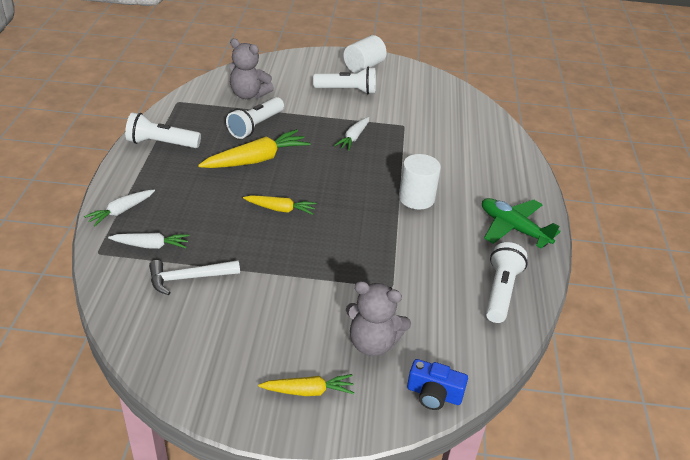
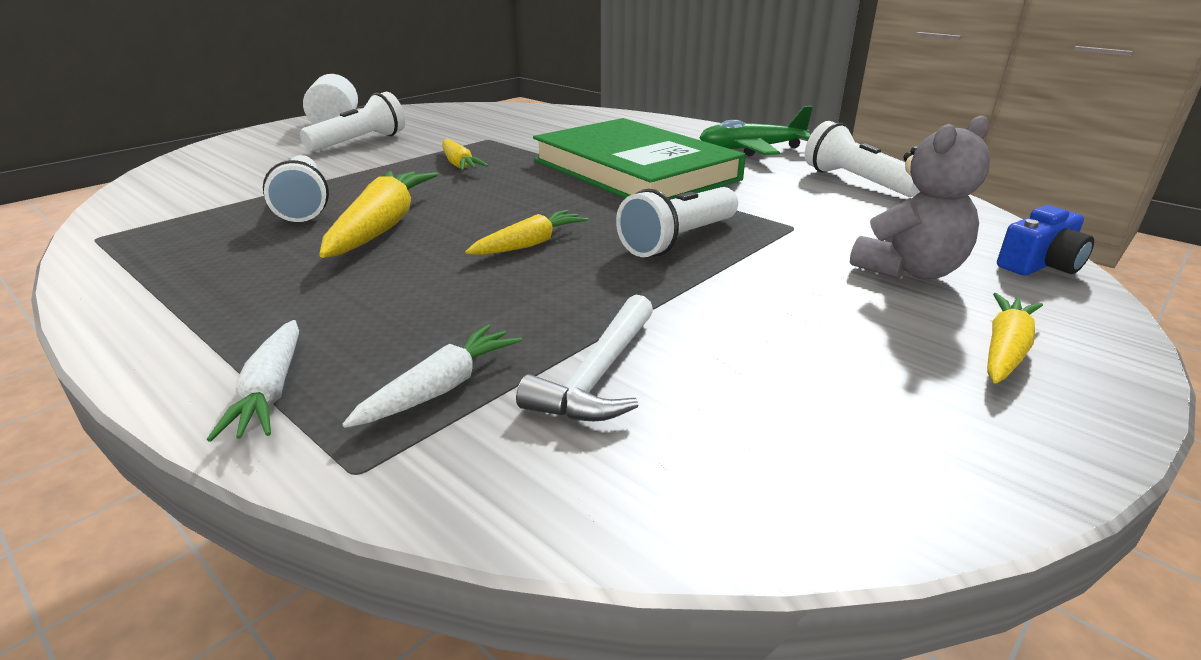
camera: 50 degrees left, 10 degrees down
(161, 143) = (166, 284): white flashlight -> white flashlight (679, 240)
(249, 95) = (222, 189): grey teddy bear -> none
(353, 138) = (459, 164): white carrot -> yellow carrot
(416, 198) = (635, 170): white cylinder -> green book

